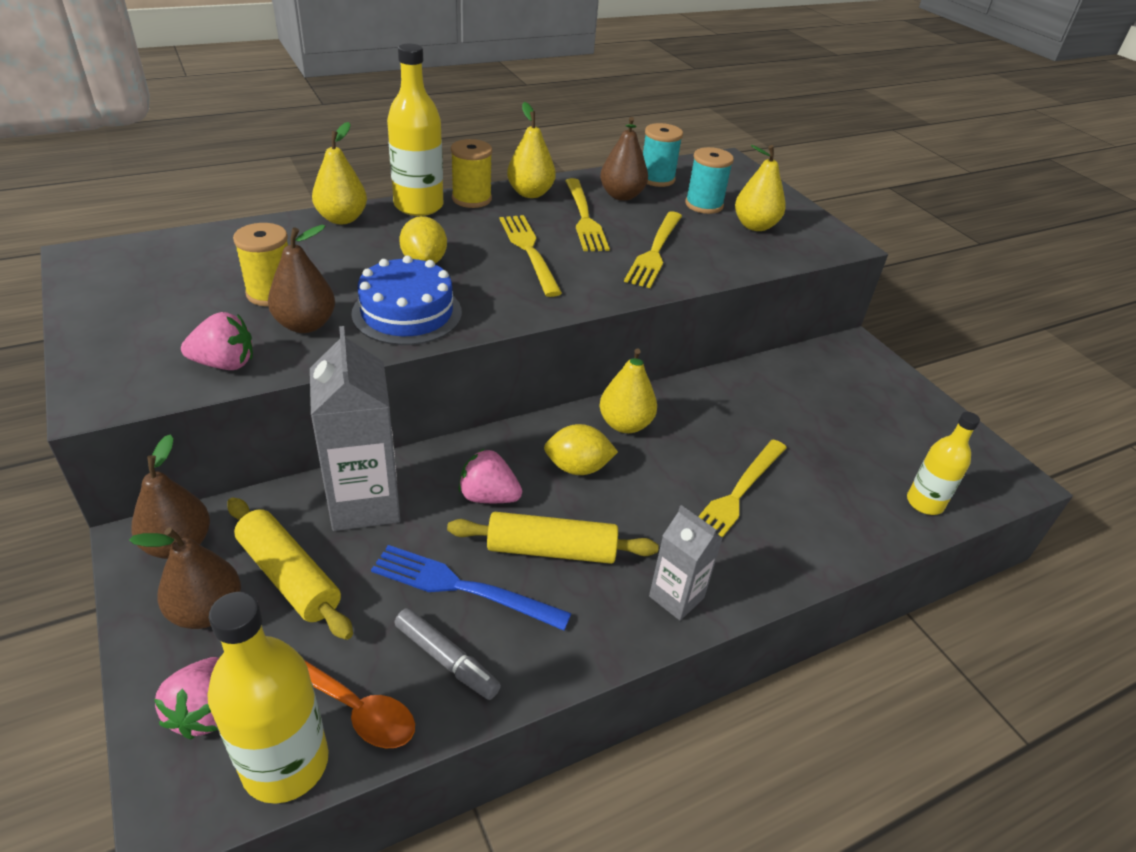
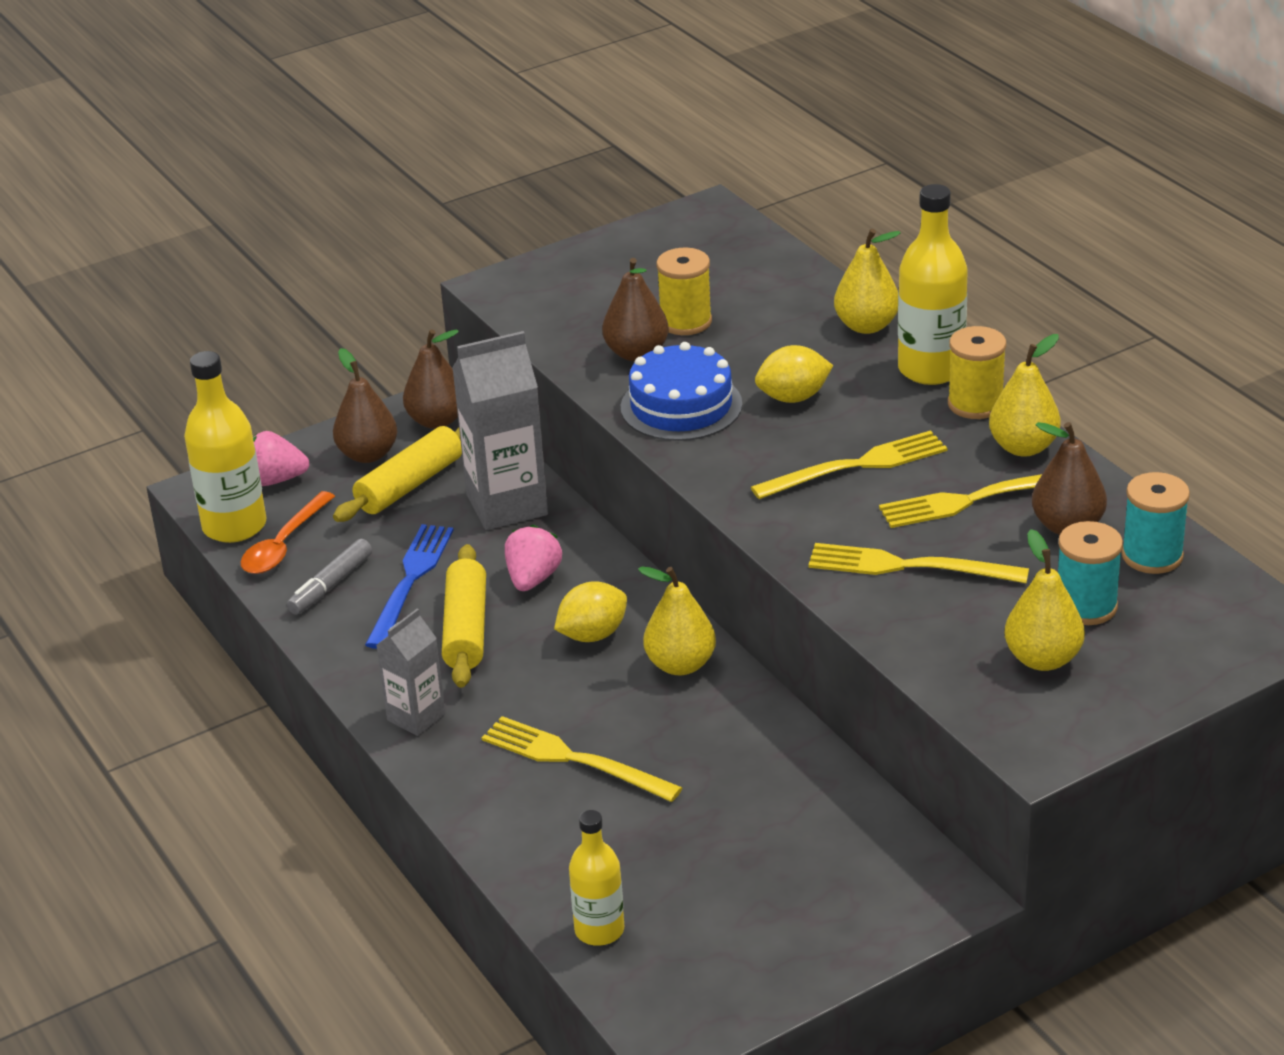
camera: 90 degrees right, 5 degrees down
(225, 364) = (559, 328): pink strawberry -> none
(578, 467) = (592, 635): yellow lemon -> yellow lemon turned 60 degrees clockwise

